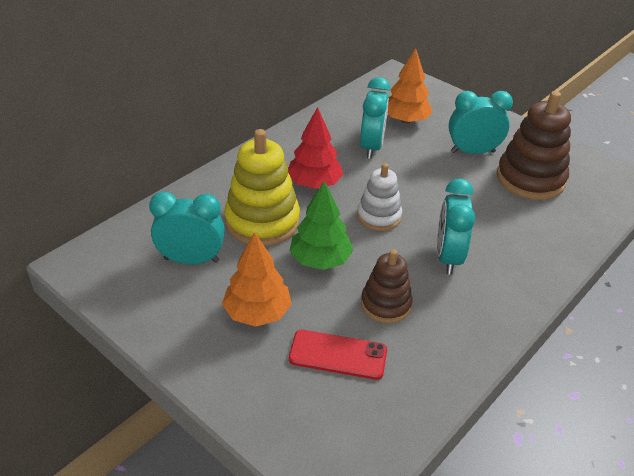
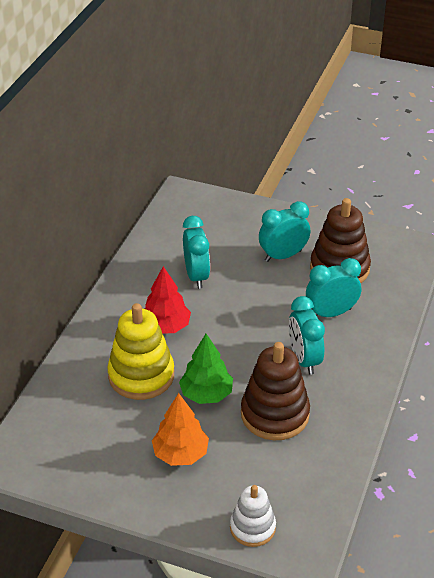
camera: 20 degrees left, 0 degrees up
(191, 260) = (102, 428): turquoise clock -> turquoise clock (331, 313)
(338, 355) = (258, 465): red phone -> none
(379, 216) = (234, 341): white stacking toy -> white stacking toy (252, 527)
(386, 304) = (275, 414): brown stacking toy -> brown stacking toy, size x1.64
(405, 120) = (212, 240): orange tree -> none

